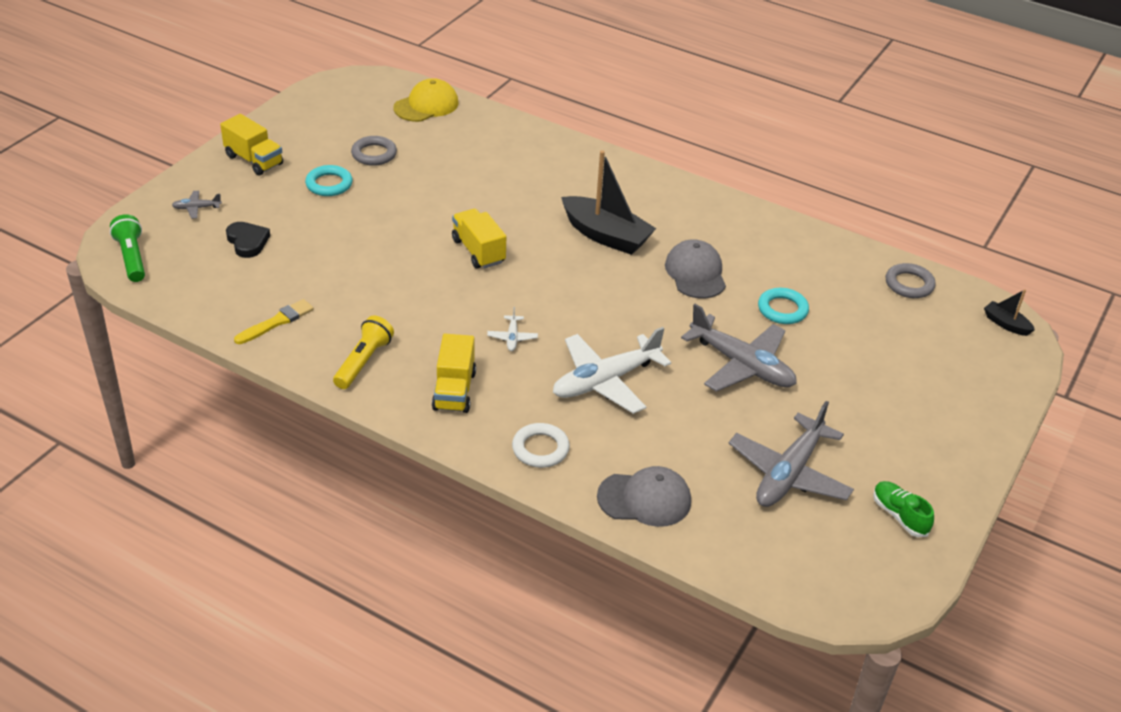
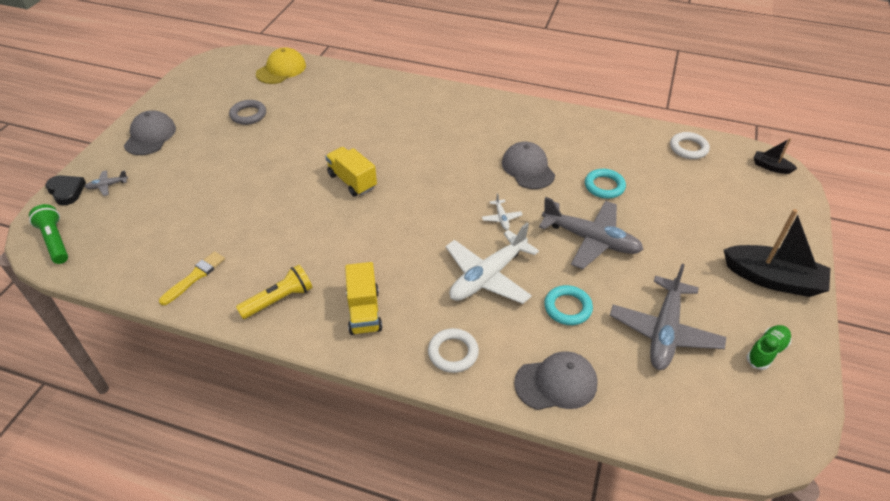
camera: 10 degrees left, 5 degrees up
(247, 242) = (156, 208): black heart -> black heart (66, 191)
(254, 160) = (150, 136): yellow truck -> grey cap
(329, 184) = (216, 146): turquoise ring -> turquoise ring (567, 308)
(363, 361) = (279, 300): yellow flashlight -> yellow flashlight turned 45 degrees clockwise
(512, 338) = (400, 252): white plane -> white plane (501, 218)
(606, 235) = (449, 150): black boat -> black boat (772, 279)
(899, 516) = (766, 352): green shoe -> green shoe turned 90 degrees clockwise
(909, 284) = (688, 148): grey ring -> white ring

